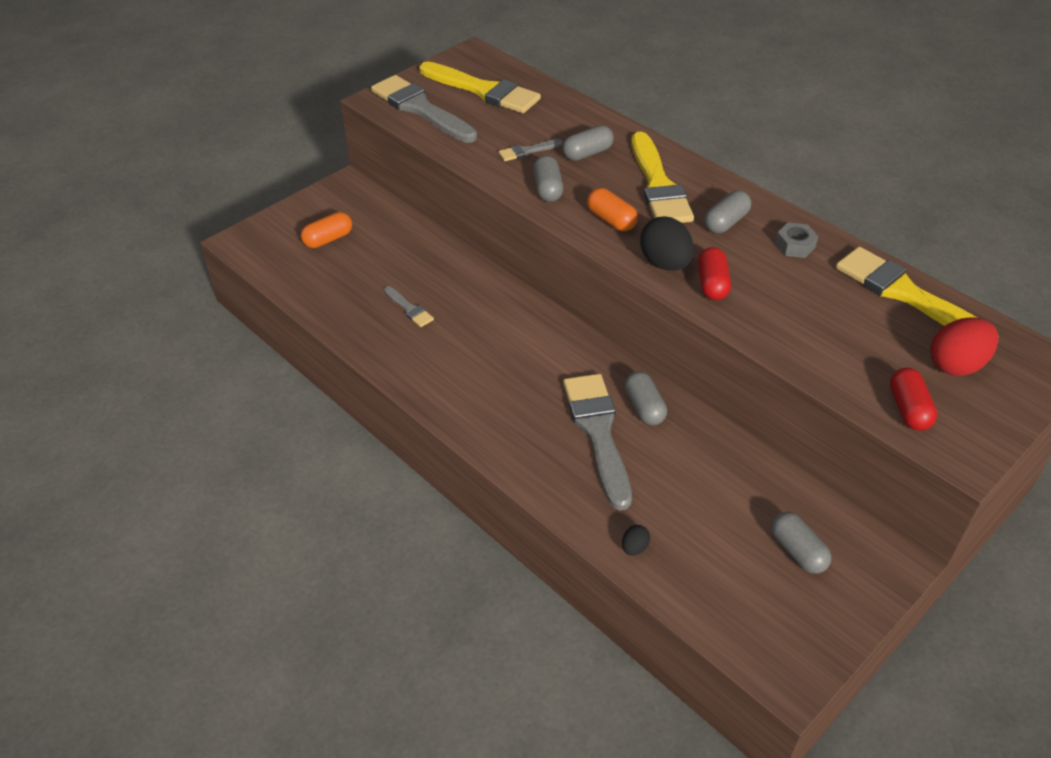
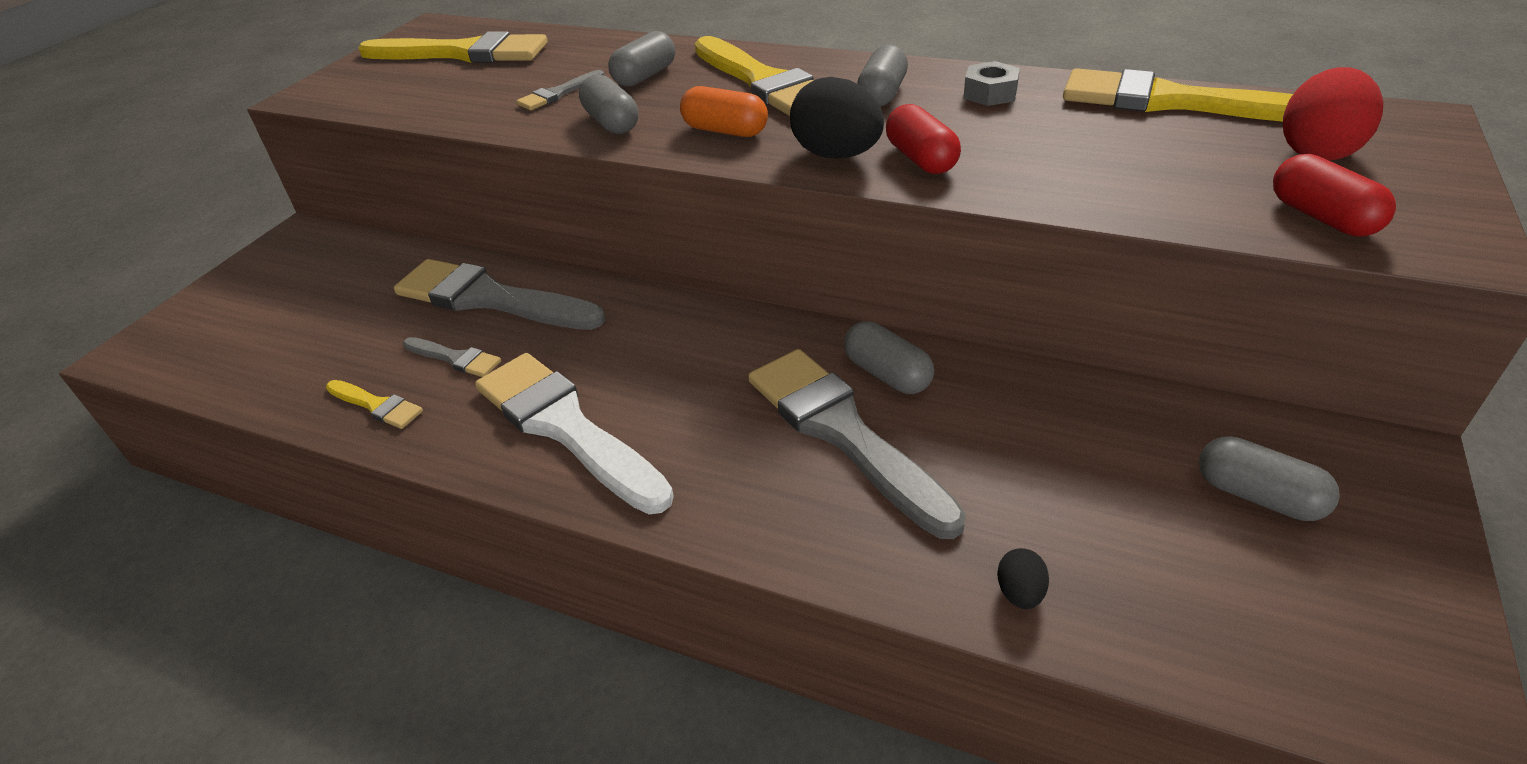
camera: 20 degrees left, 5 degrees down
(328, 239) = (288, 307): orange capsule -> none
(359, 324) = (376, 405): none -> yellow brush
(420, 109) = (378, 89): grey brush -> grey brush (490, 298)
(452, 374) = (566, 427): none -> white brush

